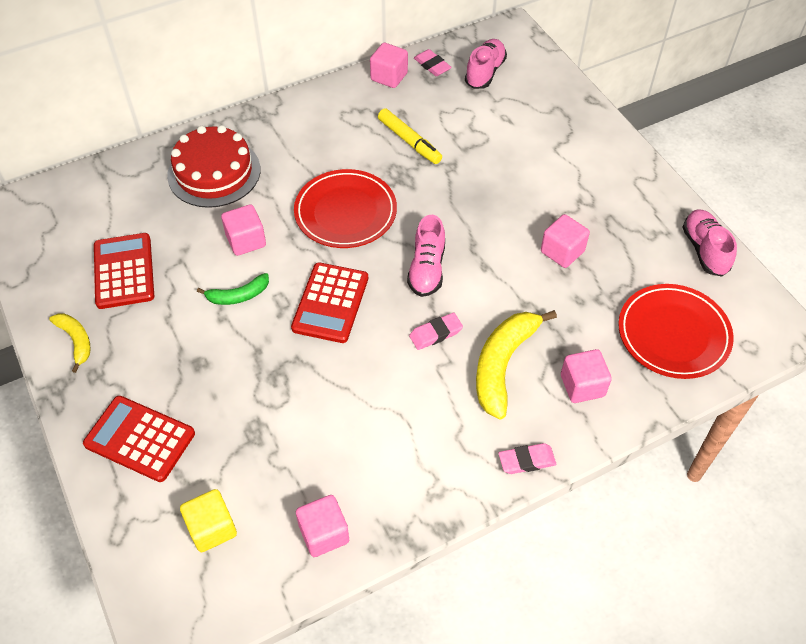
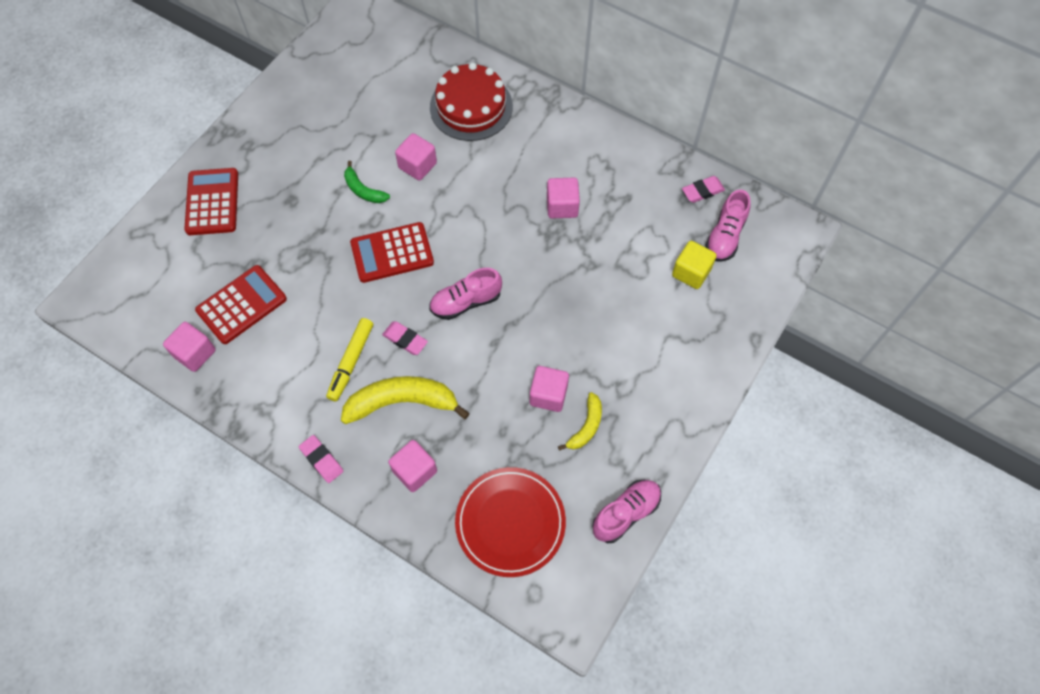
camera: 60 degrees right, 10 degrees up
(76, 341) = (269, 118): yellow banana -> yellow banana (586, 426)
(124, 271) = (343, 108): red calculator -> red calculator (241, 305)
(212, 528) = (167, 283): yellow cube -> yellow cube (691, 272)
(345, 212) = (488, 215): red plate -> none
(389, 77) = (663, 166): pink cube -> pink cube (562, 206)
(409, 141) = (597, 220): yellow marker -> yellow marker (351, 362)
(432, 65) = (702, 191): pink eraser -> pink eraser turned 45 degrees clockwise
(485, 72) = (725, 236): pink shoe -> pink shoe turned 120 degrees clockwise

